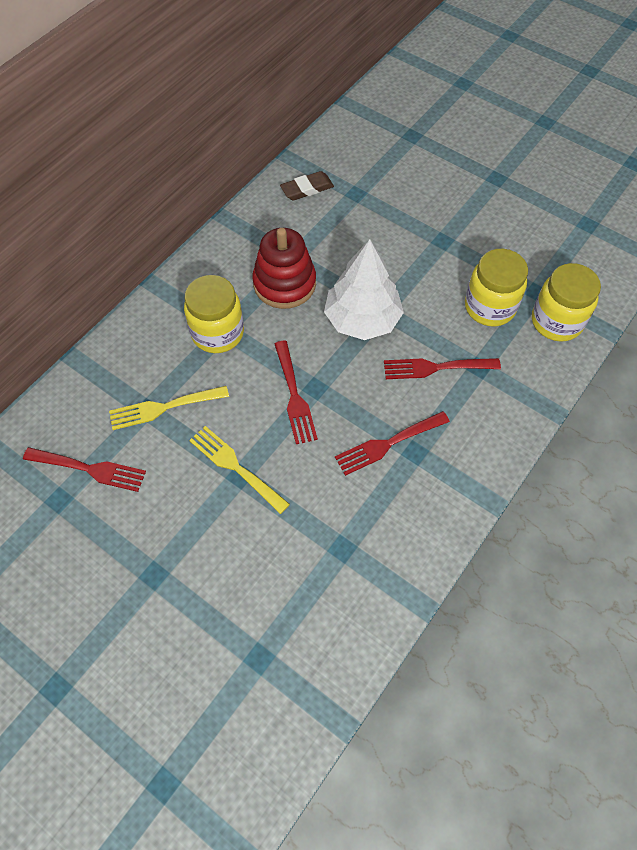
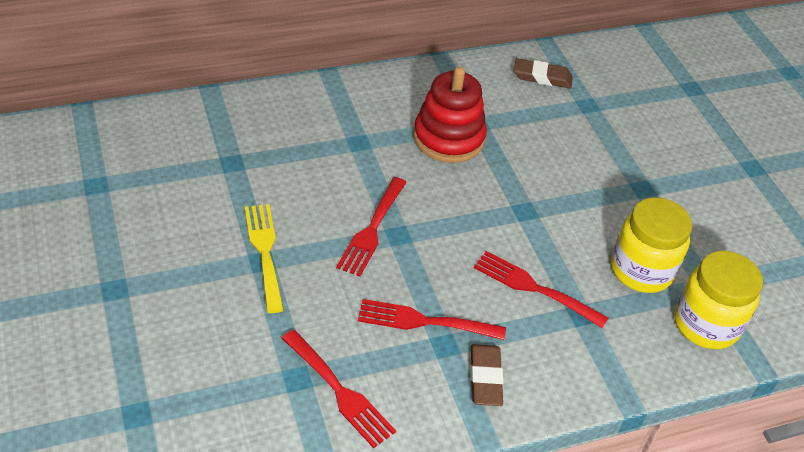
camera: 30 degrees right, 15 degrees down
(90, 469) = (142, 178): red fork -> red fork (340, 391)
(163, 408) = (247, 170): yellow fork -> none
(217, 333) = (350, 142): yellow jar -> none
(362, 319) = (497, 207): white tree -> none
(459, 458) = (485, 378): none -> brown eraser

